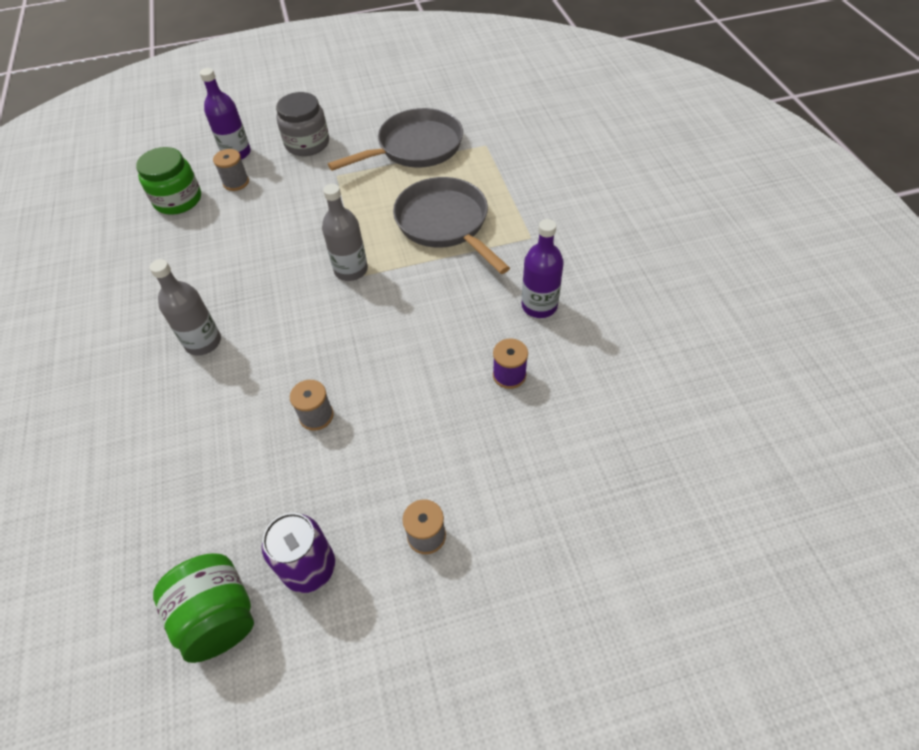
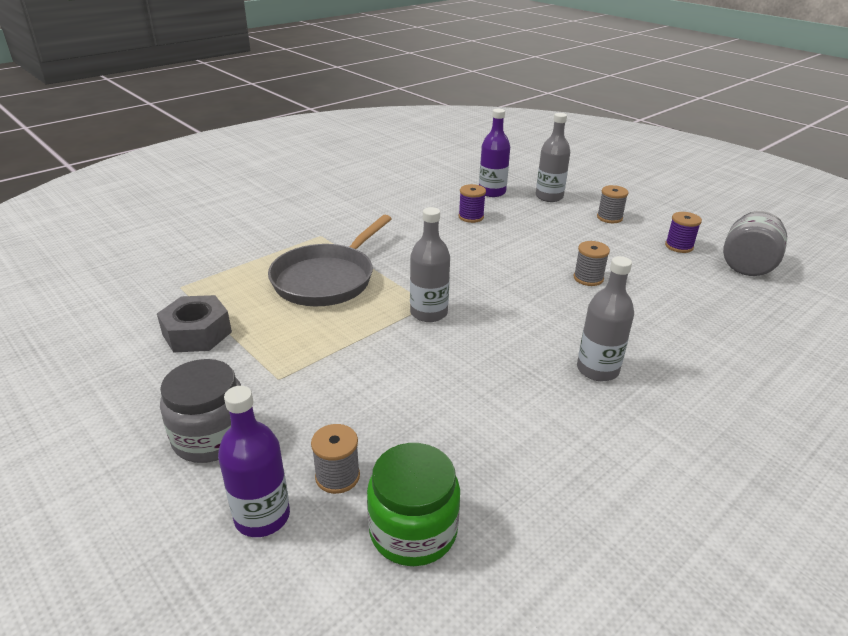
camera: 120 degrees left, 20 degrees down
(218, 617) = (747, 265): green jar -> grey jar
(309, 567) = (679, 246): purple can -> purple spool
(415, 147) = (197, 333): grey pan -> grey nut
(525, 496) = (549, 197): none -> grey bottle
(539, 306) = (397, 218): purple bottle -> purple bottle (492, 192)

